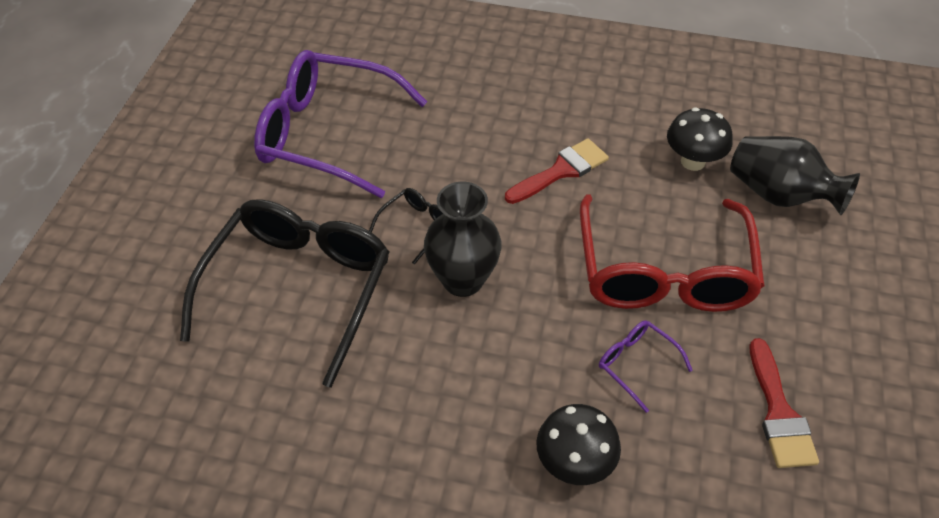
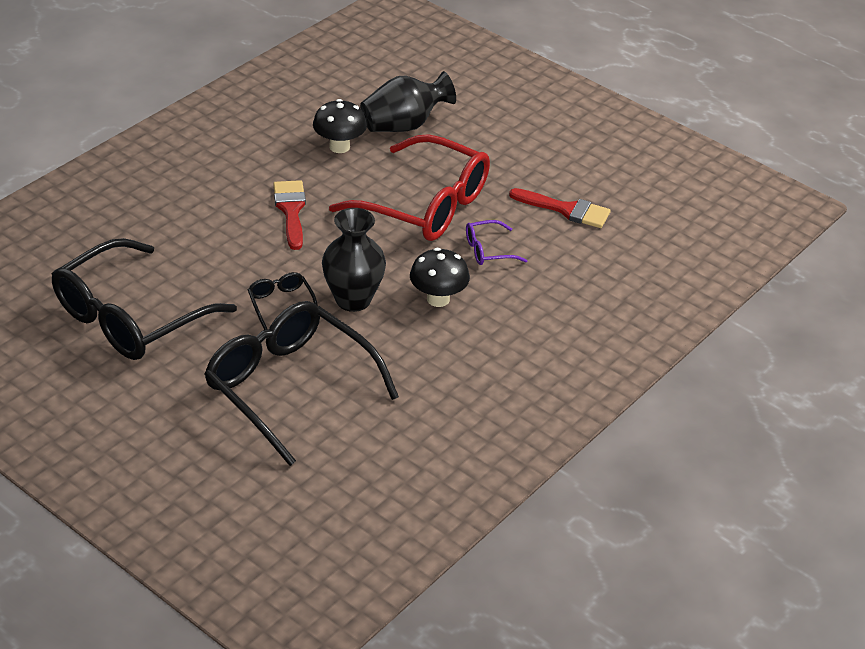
camera: 65 degrees left, 10 degrees down
(327, 134) = (130, 317): purple glasses -> black glasses
(574, 464) = (540, 308): black mushroom -> black mushroom (438, 299)

